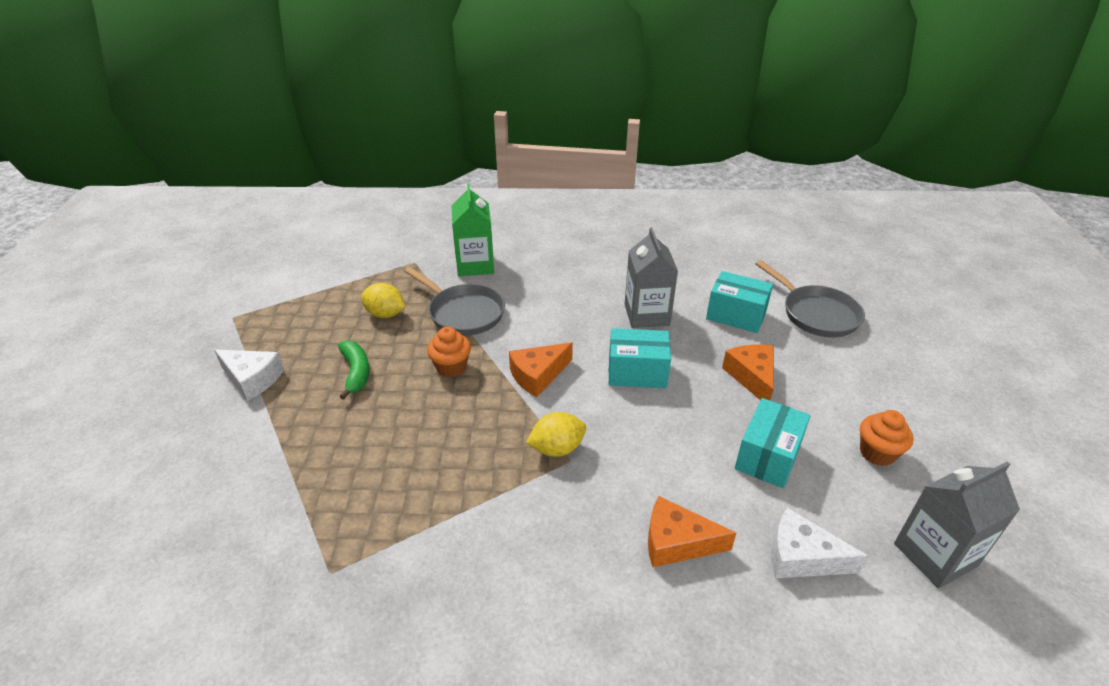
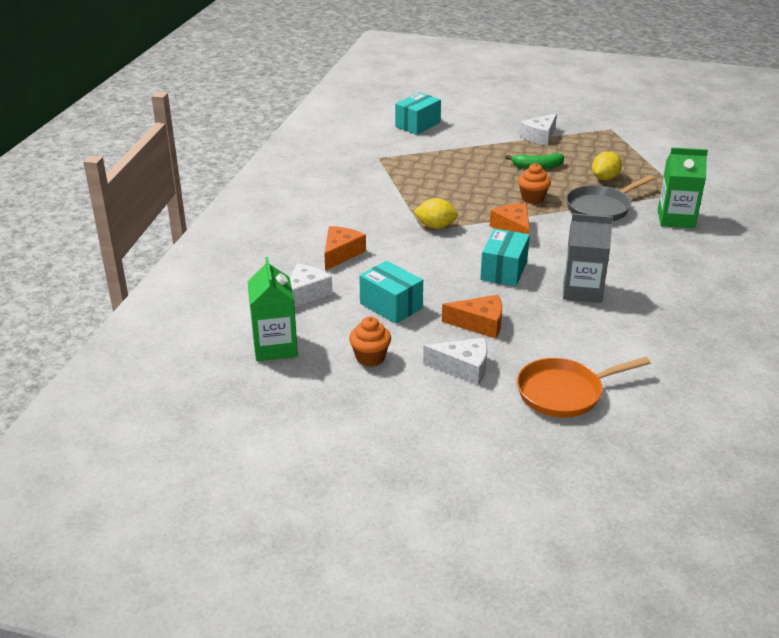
camera: 105 degrees right, 5 degrees down
(557, 448) = (435, 226): yellow lemon -> yellow lemon turned 75 degrees counterclockwise
(736, 315) = (572, 340): turquoise box -> turquoise box (417, 125)
(816, 314) = (564, 393): grey pan -> orange pan
(833, 378) = (463, 368): none -> white cheese
(935, 555) = (275, 347): grey carton -> green carton

